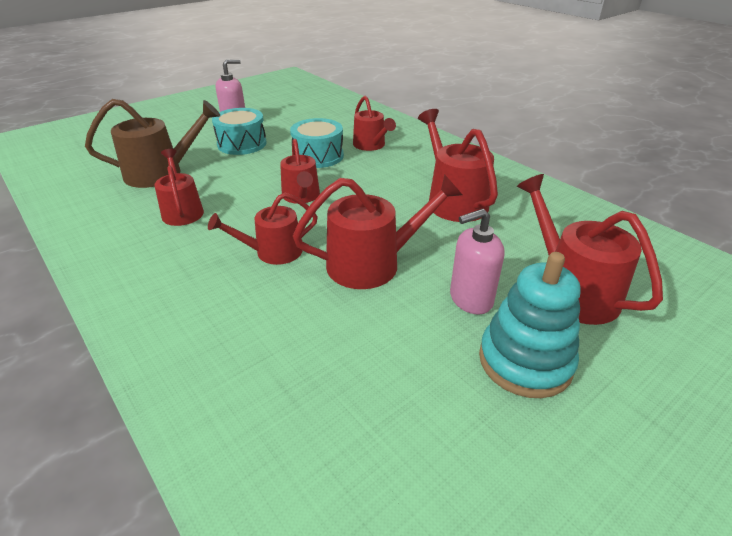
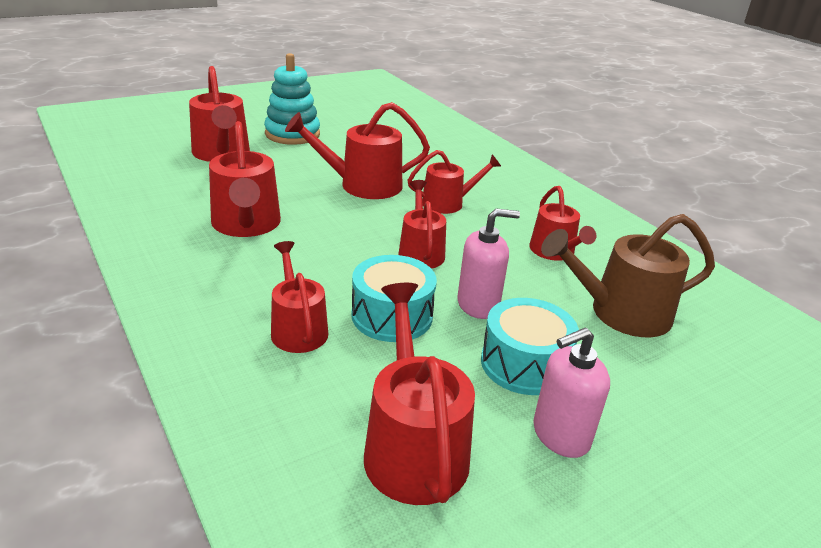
camera: 175 degrees left, 5 degrees down
(302, 117) = (413, 447): none -> red watering can
(470, 299) = (300, 159): pink soap dispenser -> pink soap dispenser (478, 305)

